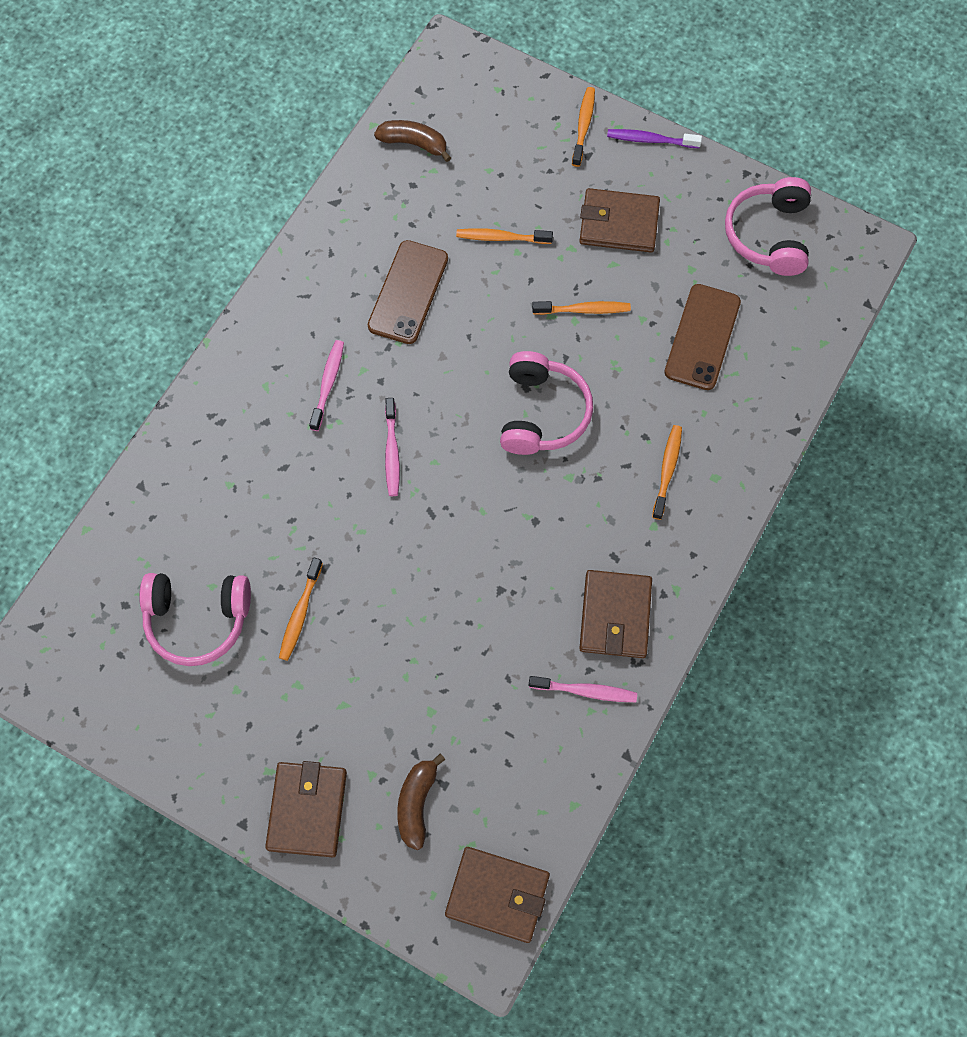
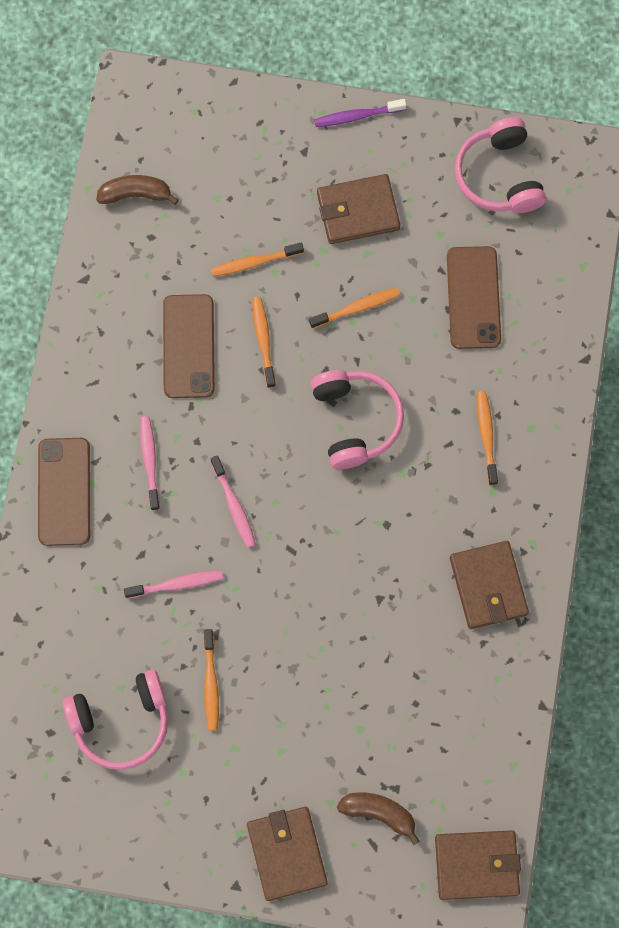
camera: 20 degrees left, 5 degrees up
(235, 384) = (64, 491): none -> brown phone
(417, 803) = (379, 813): brown banana -> brown banana turned 120 degrees clockwise
(583, 126) = (289, 122): orange toothbrush -> orange toothbrush (263, 340)
(585, 691) = (487, 662): pink toothbrush -> pink toothbrush (177, 584)

